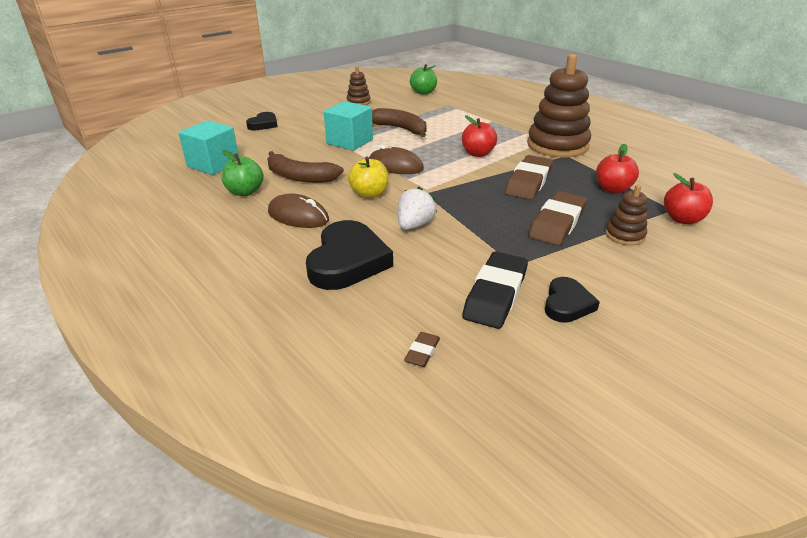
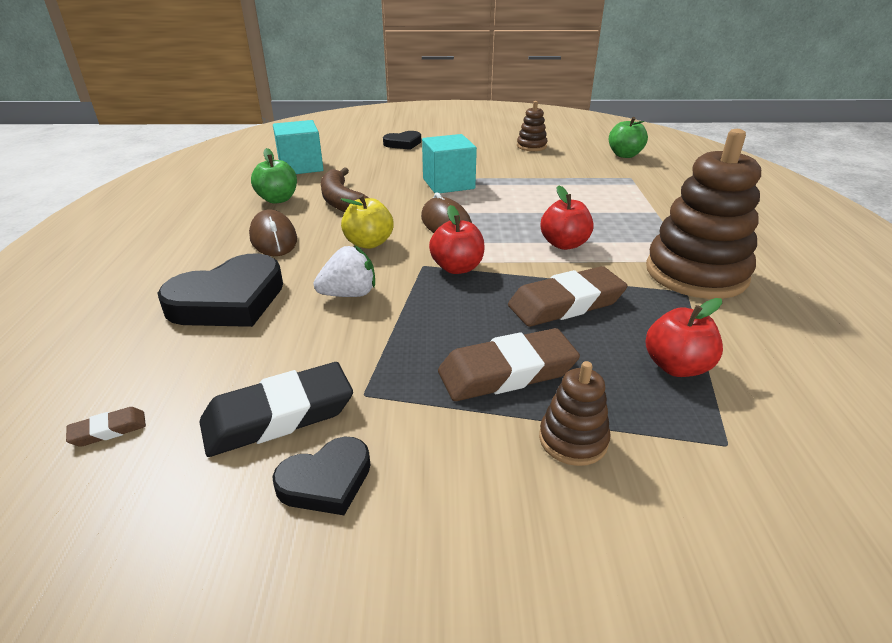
camera: 40 degrees right, 0 degrees up
(400, 129) = (524, 187): brown banana -> none
(682, 219) = (720, 470): red apple -> red apple (457, 268)

